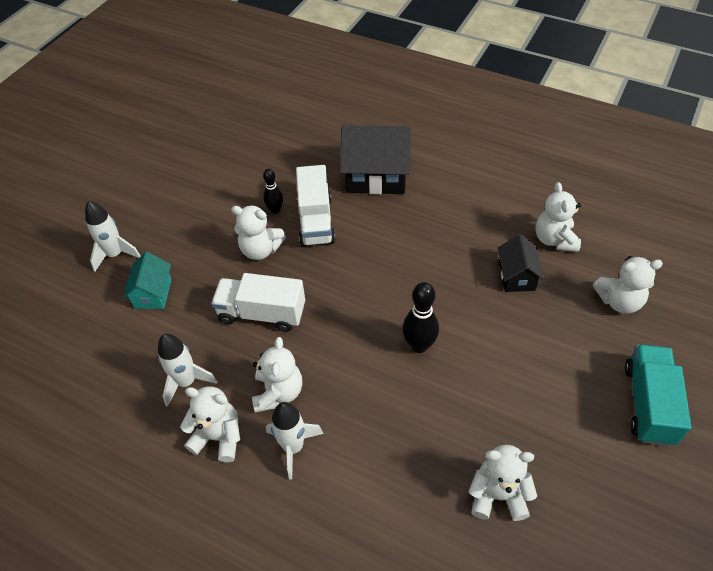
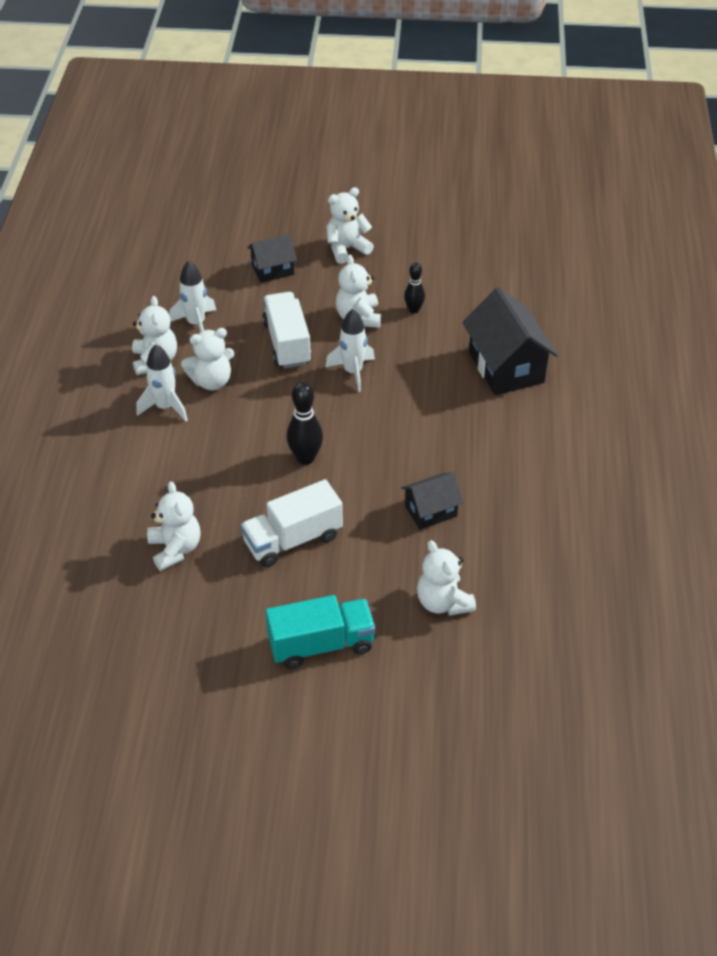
camera: 65 degrees right, 5 degrees down
(115, 254) = (301, 231): white rocket -> white rocket (353, 372)
(153, 293) = (273, 270): turquoise house -> black house
(316, 221) = (417, 342): white truck -> white truck (293, 539)
(554, 239) = (502, 532): white teddy bear -> white teddy bear (347, 249)

